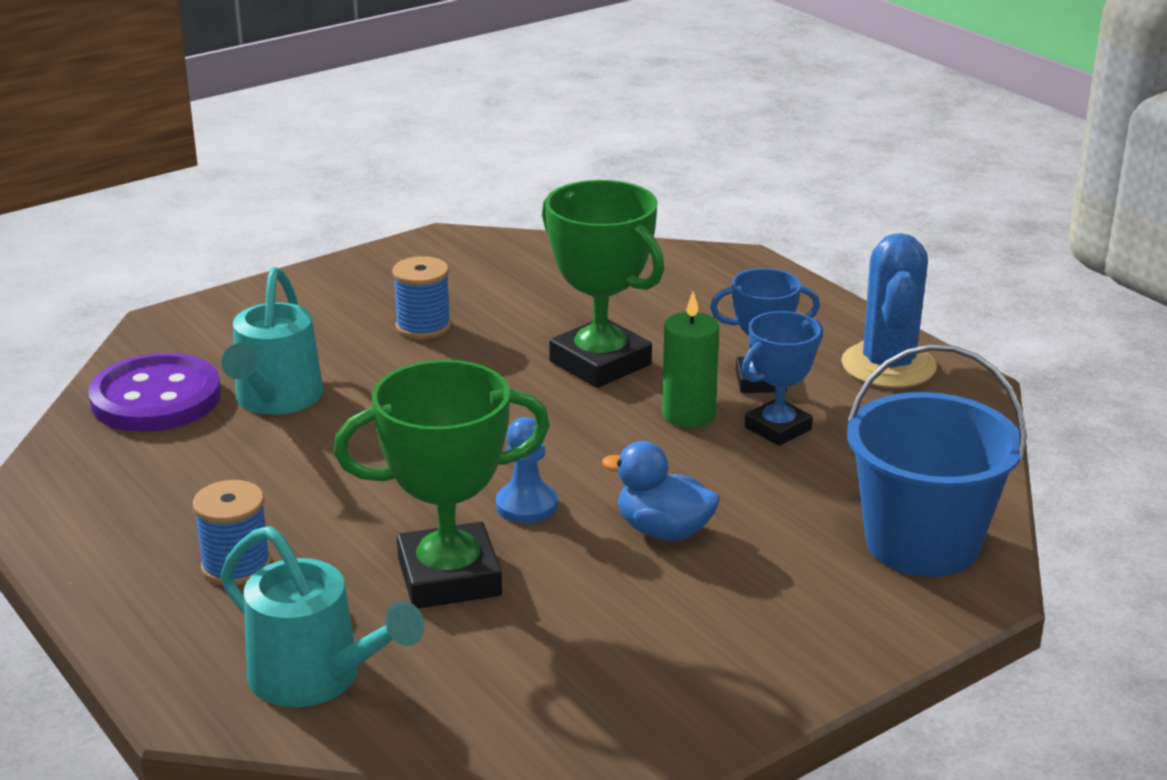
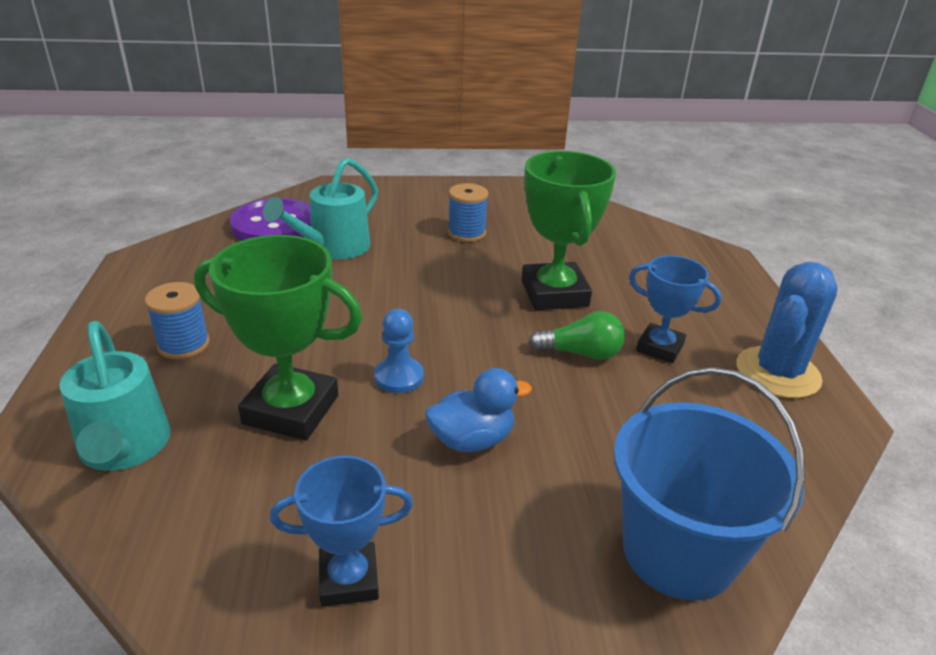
camera: 30 degrees right, 5 degrees up
(663, 531) = (472, 440): blue duck -> blue duck turned 105 degrees clockwise
(688, 414) = (581, 353): green candle -> green light bulb
(778, 428) = (640, 390): blue trophy -> blue trophy (348, 579)

